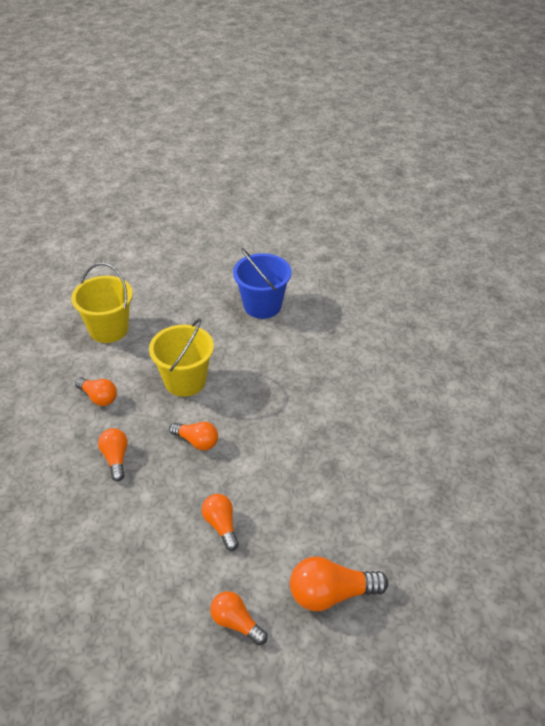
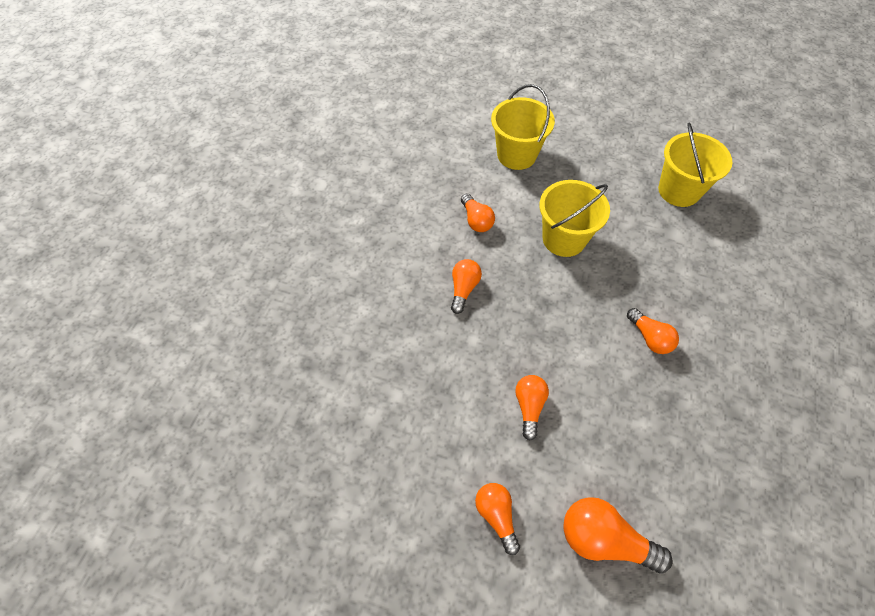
camera: 30 degrees right, 15 degrees up
(196, 441) = (546, 307): orange light bulb -> orange light bulb (649, 337)
(262, 306) = (679, 191): blue bucket -> yellow bucket

